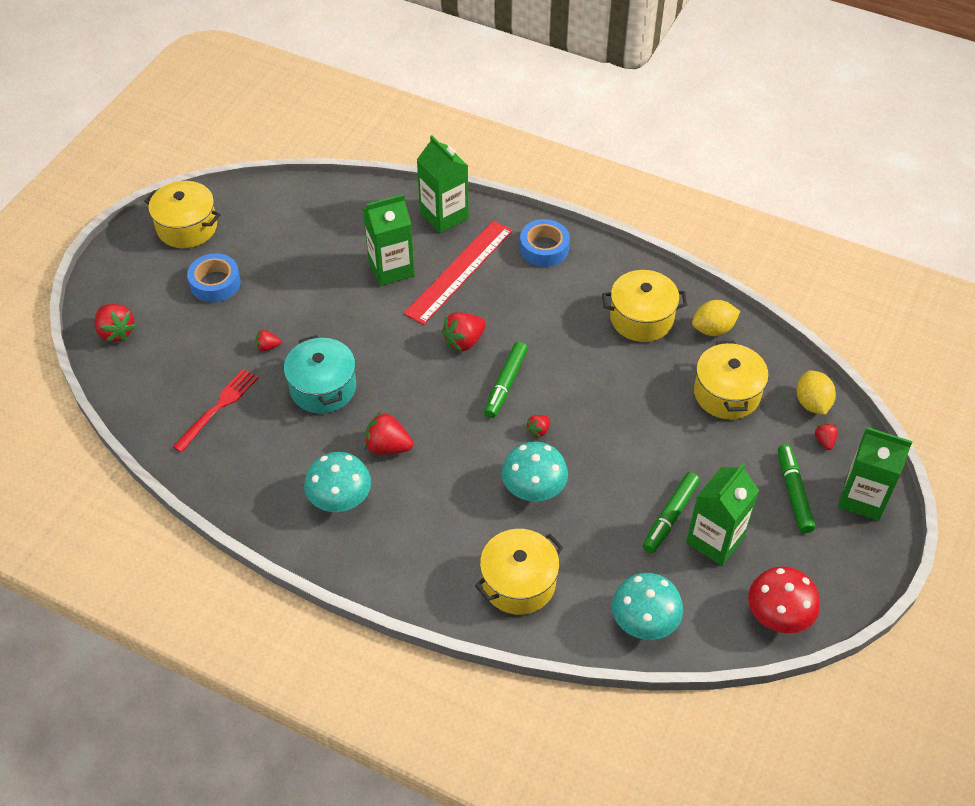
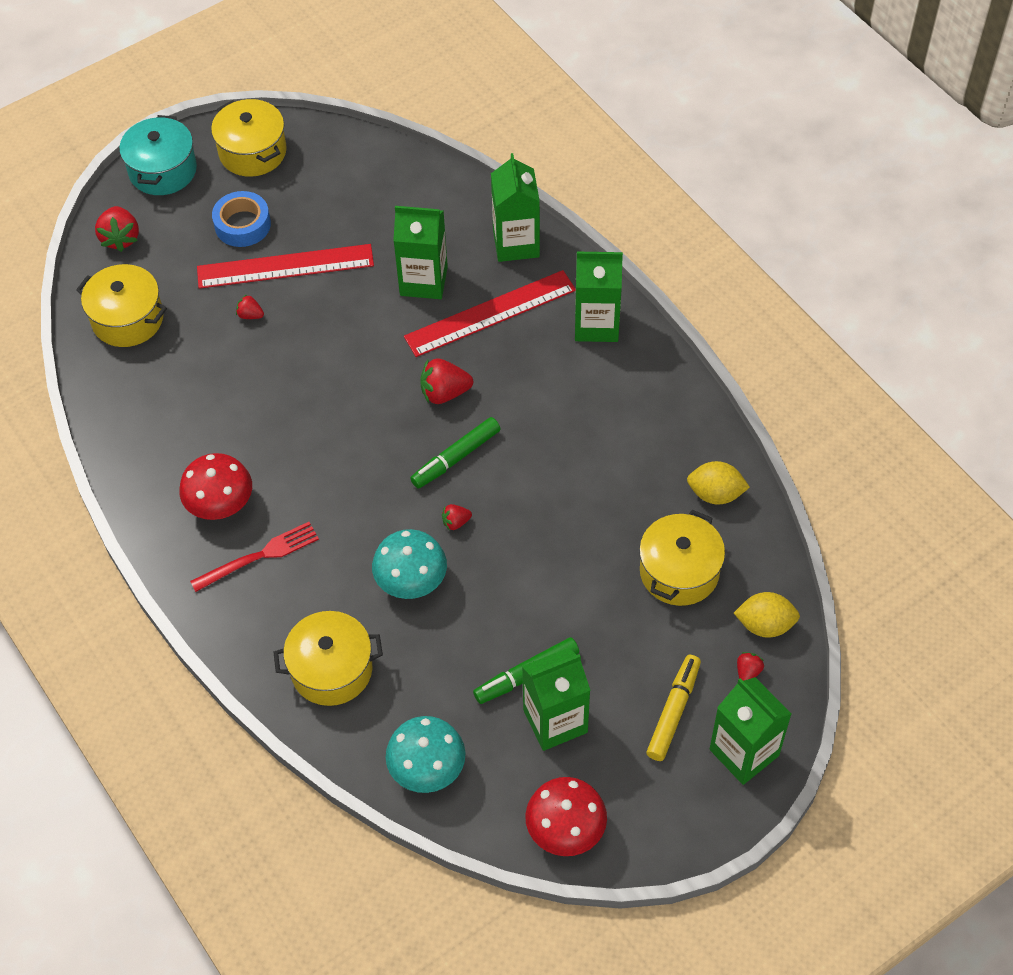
camera: 30 degrees right, 5 degrees up
(218, 408) = (166, 359): red fork -> red fork (259, 556)
(272, 300) = (285, 266): none -> red ruler
(323, 388) = (275, 382): turquoise pot -> turquoise pot (163, 170)
(340, 498) = (220, 503): turquoise mushroom -> red mushroom
(387, 447) = (298, 471): red strawberry -> none
(544, 248) = (596, 324): blue tape -> green carton
(641, 318) = (646, 448): yellow pot -> yellow pot (127, 319)
(794, 492) = (673, 711): green marker -> yellow marker
(812, 403) = (765, 625): yellow lemon -> yellow lemon turned 75 degrees clockwise

